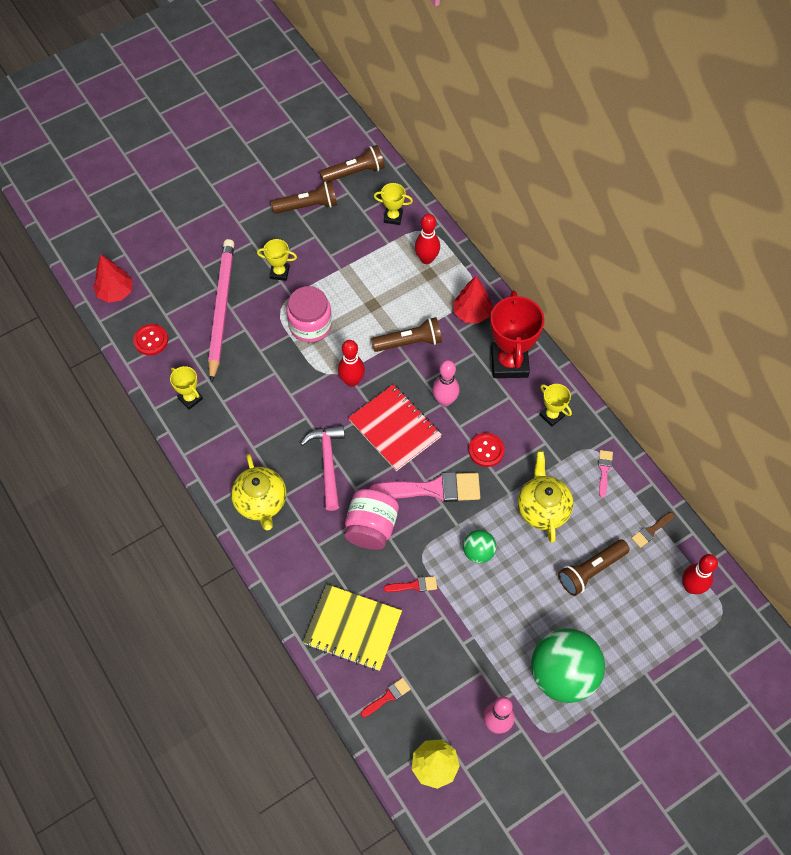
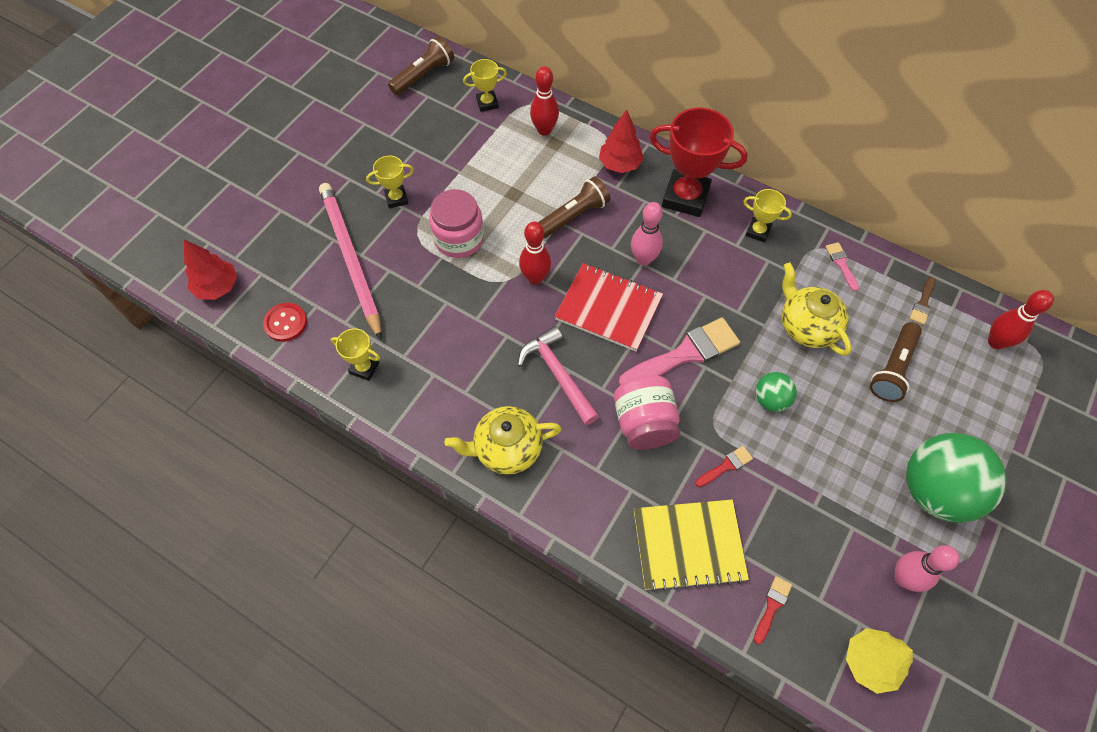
camera: 25 degrees left, 0 degrees up
(261, 502) = (507, 449): yellow teapot -> yellow teapot turned 120 degrees clockwise
(307, 206) = (391, 123): brown flashlight -> none
(486, 450) = (715, 292): red button -> none
(509, 362) = (685, 197): red trophy -> red trophy turned 45 degrees counterclockwise

